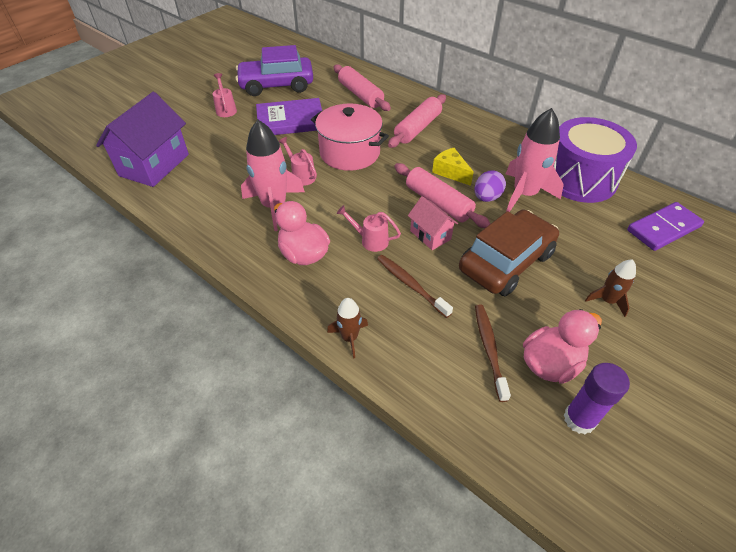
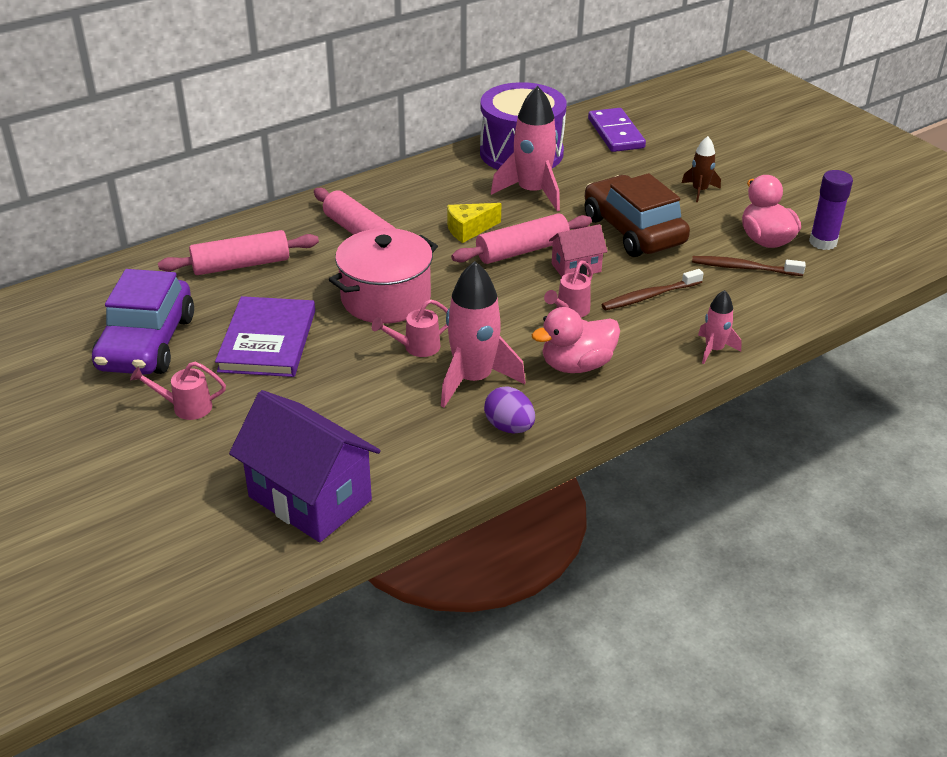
camera: 75 degrees left, 10 degrees down
(349, 338) = (714, 349): brown rocket -> pink rocket
(486, 197) = (527, 217): purple egg -> purple egg (509, 427)

